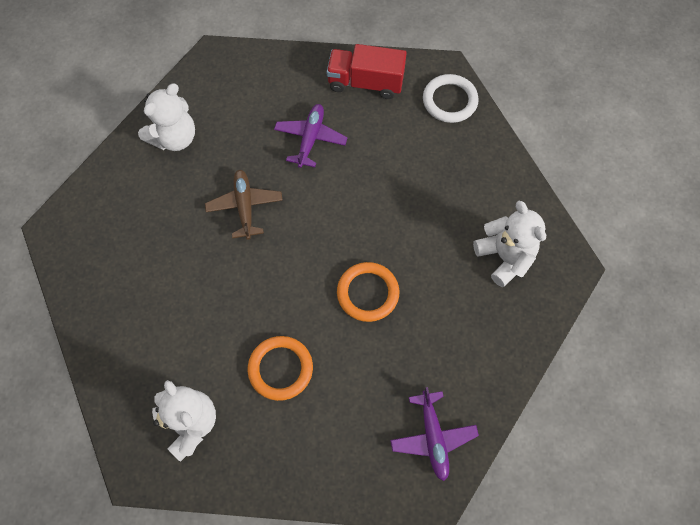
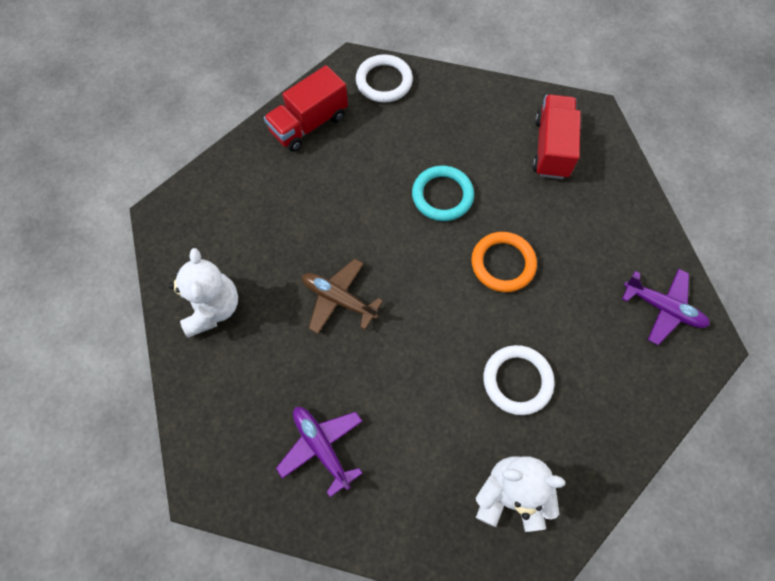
camera: 50 degrees left, 0 degrees up
(280, 369) = (517, 380): orange ring -> white ring
(310, 139) = (322, 201): purple plane -> purple plane (321, 447)
(387, 211) = (442, 195): none -> turquoise ring
(504, 257) = (551, 148): white teddy bear -> red truck

